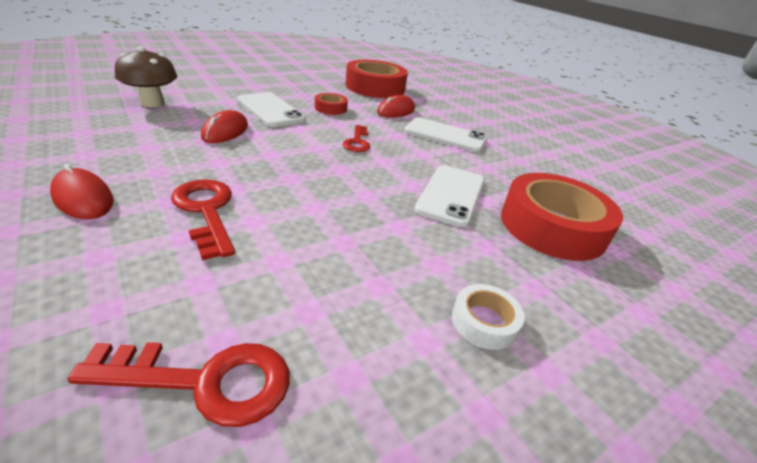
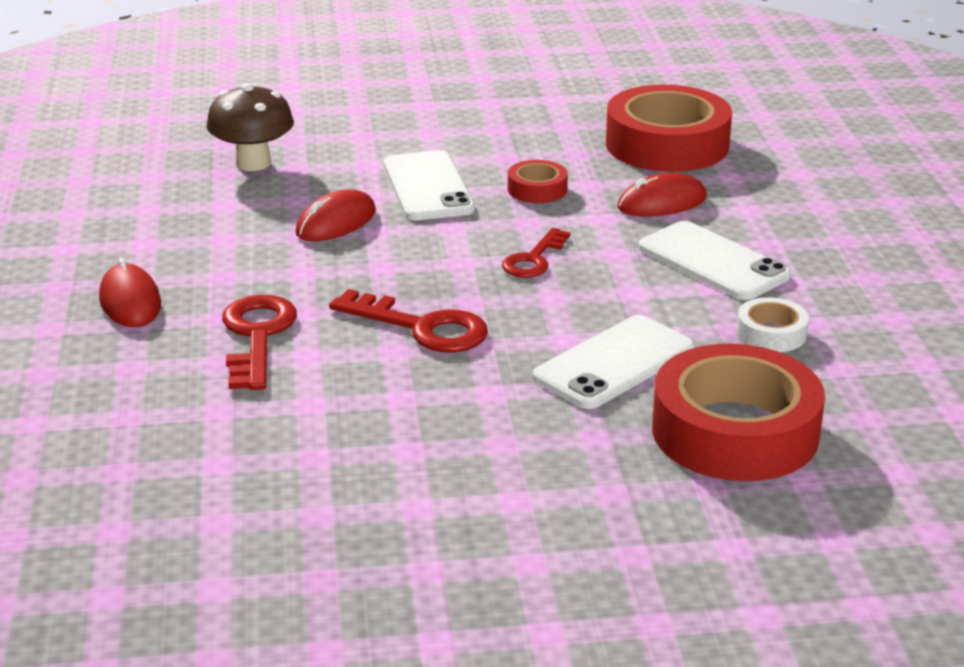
camera: 30 degrees right, 5 degrees down
(205, 381) = (189, 488): red key -> red key (422, 327)
(484, 322) = (502, 508): white tape -> white tape (771, 333)

